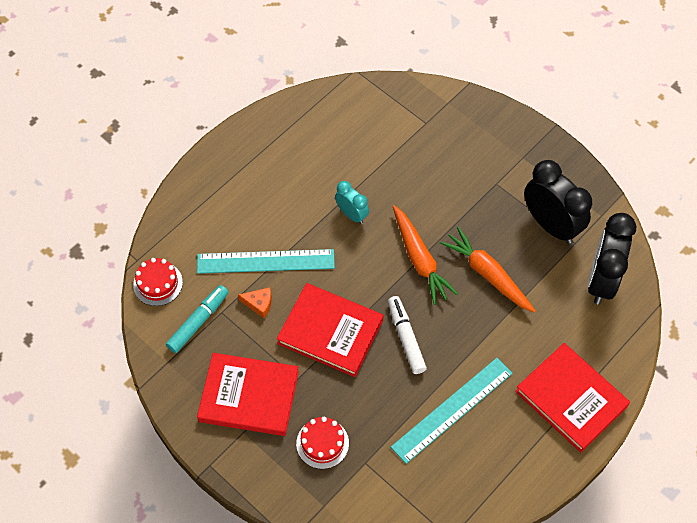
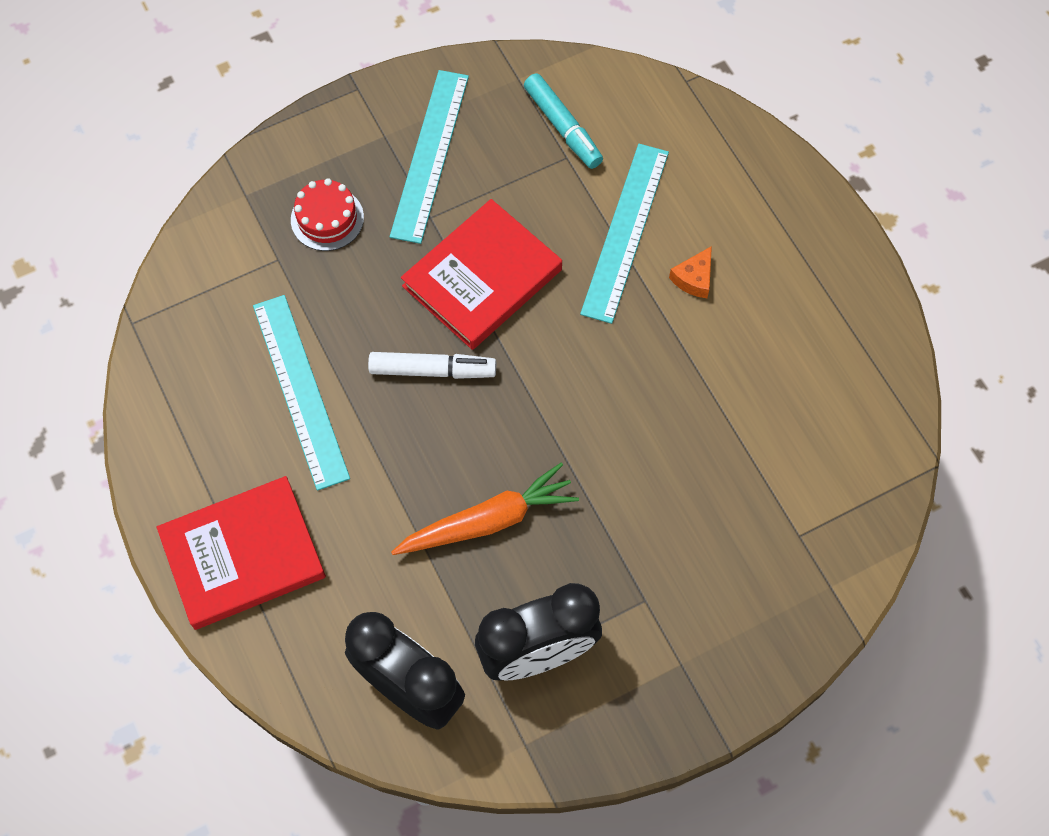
camera: 110 degrees right, 5 degrees up
(158, 283) = (640, 96): red cake -> none
(249, 396) = (430, 155): red book -> turquoise ruler
(259, 304) = (561, 204): orange cheese -> orange cheese (694, 278)
(352, 214) = (663, 367): turquoise clock -> none
(419, 259) = (550, 434): orange carrot -> none

